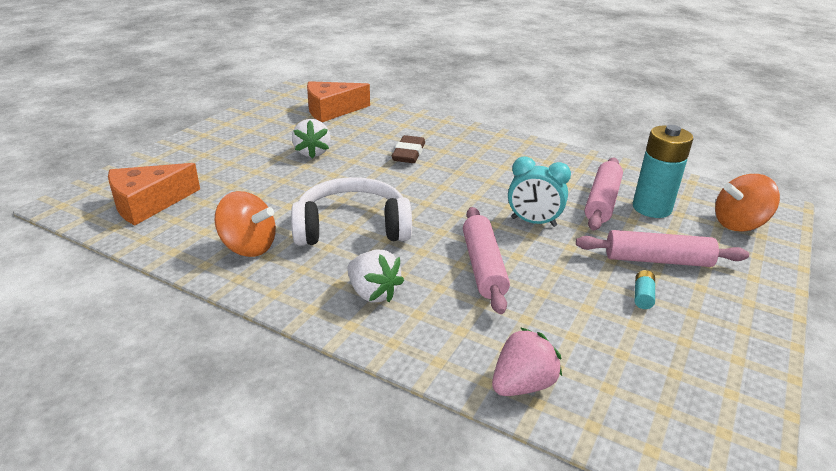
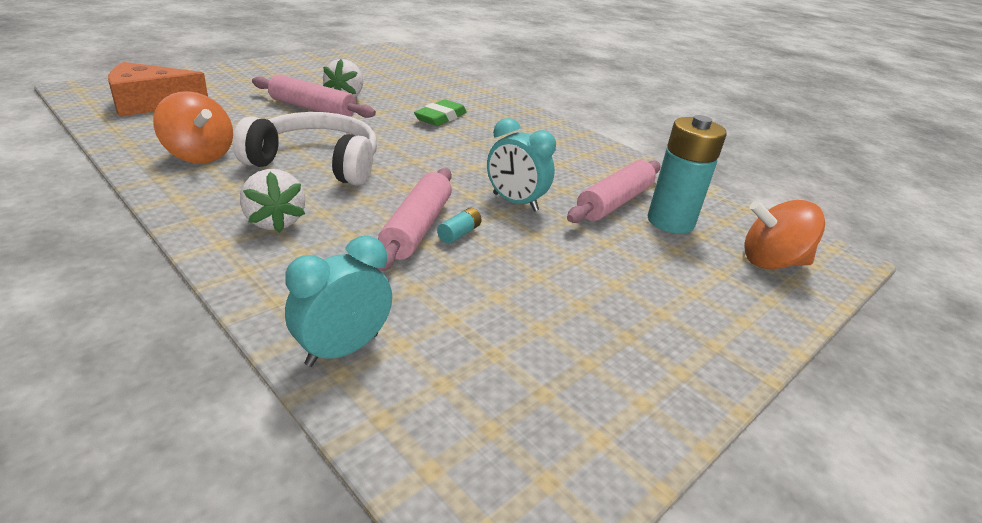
camera: 15 degrees right, 0 degrees up
(332, 110) = (400, 71): orange cheese -> none
(408, 153) = (440, 117): brown eraser -> green eraser
(522, 384) = (342, 349): pink strawberry -> turquoise clock
(642, 296) = (578, 302): turquoise battery -> turquoise battery (459, 234)
(657, 260) = (631, 272): pink rolling pin -> pink rolling pin (312, 108)

